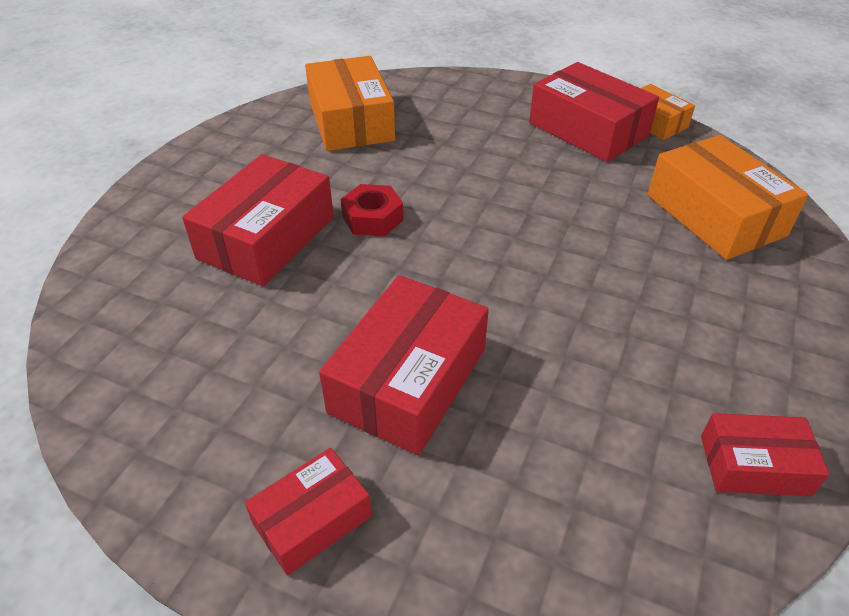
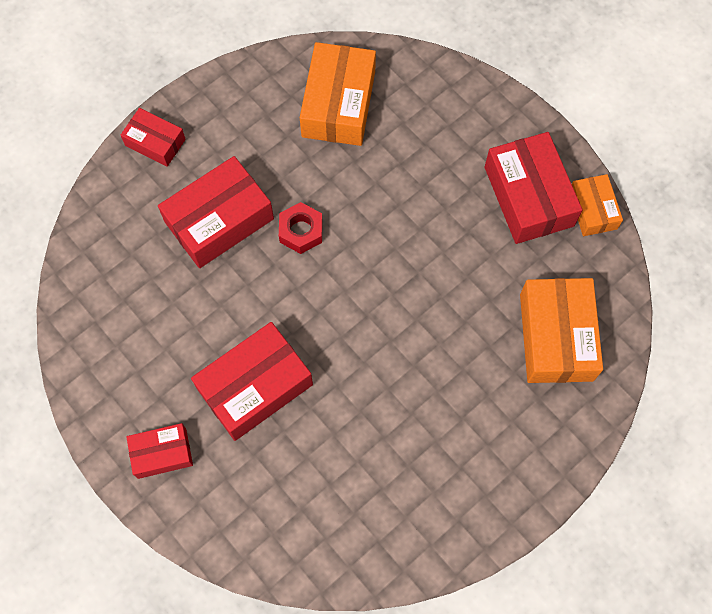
camera: 25 degrees right, 25 degrees up
(754, 465) = (417, 534): red box -> red box (155, 142)

